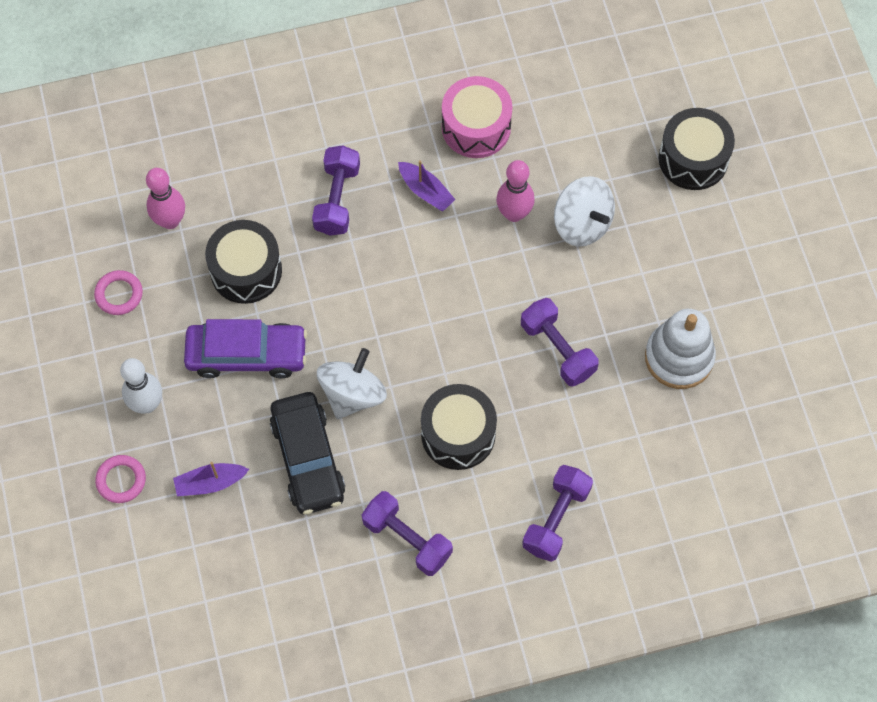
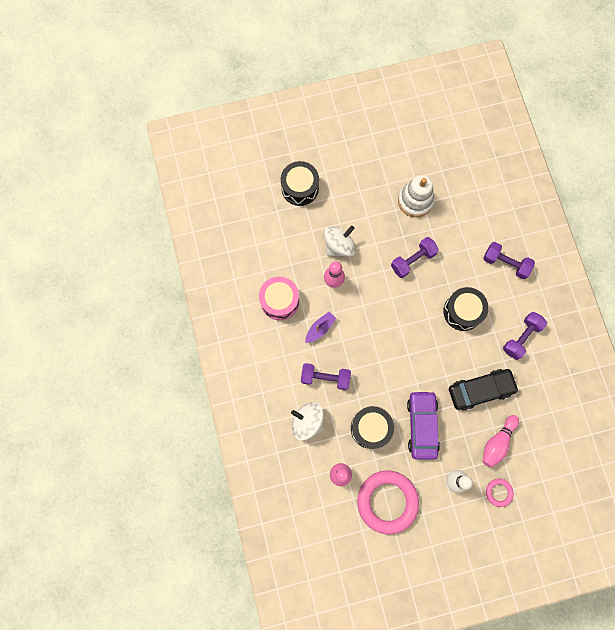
camera: 90 degrees left, 10 degrees up
(119, 294) = (387, 501): pink ring -> pink ring, size x2.21
(210, 483) = (497, 442): purple boat -> pink bowling pin
(352, 394) = (443, 367): white spinning top -> white spinning top (307, 422)

